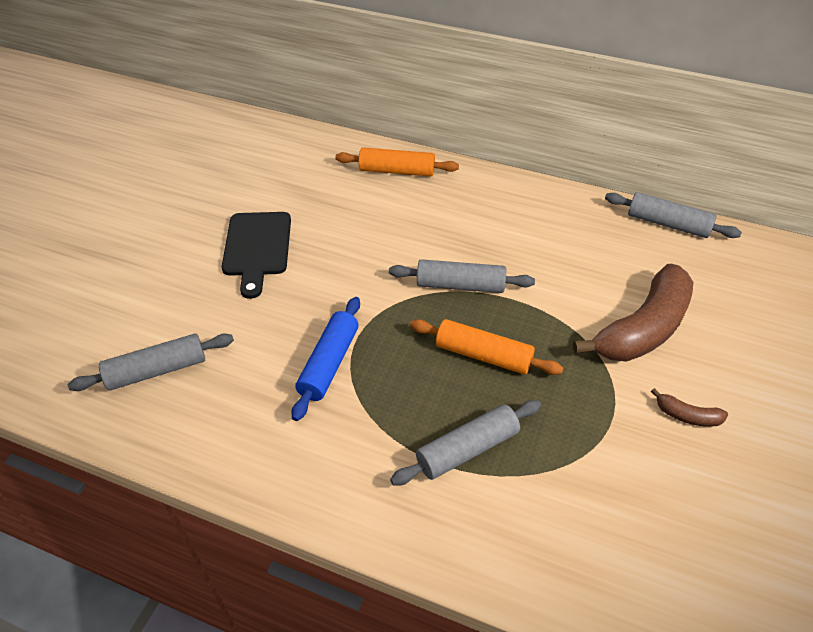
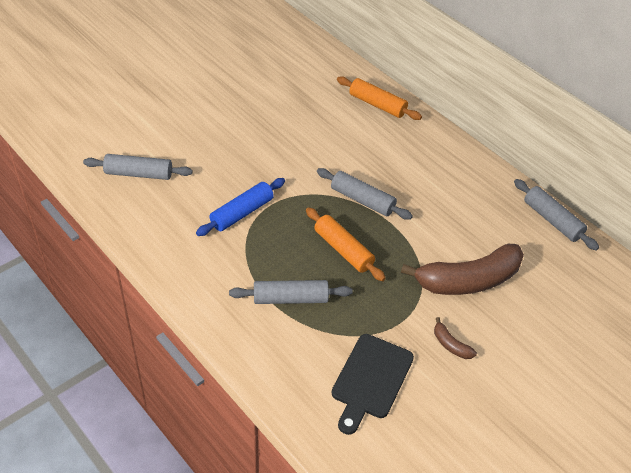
camera: 25 degrees right, 0 degrees up
(257, 248) = (245, 122): black cutting board -> black cutting board (370, 380)

